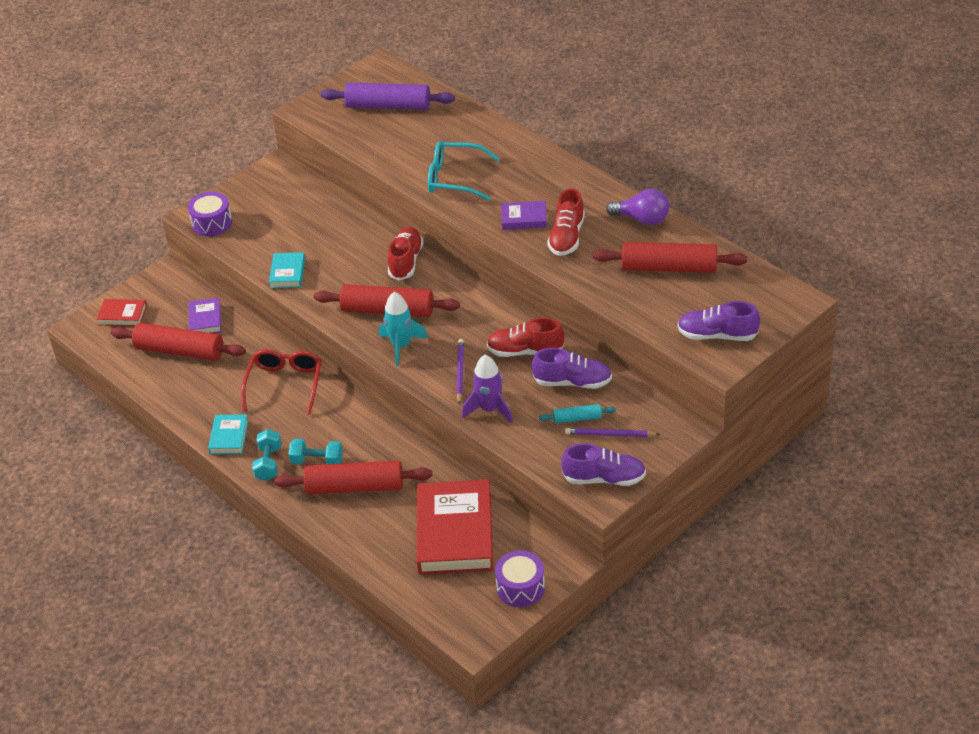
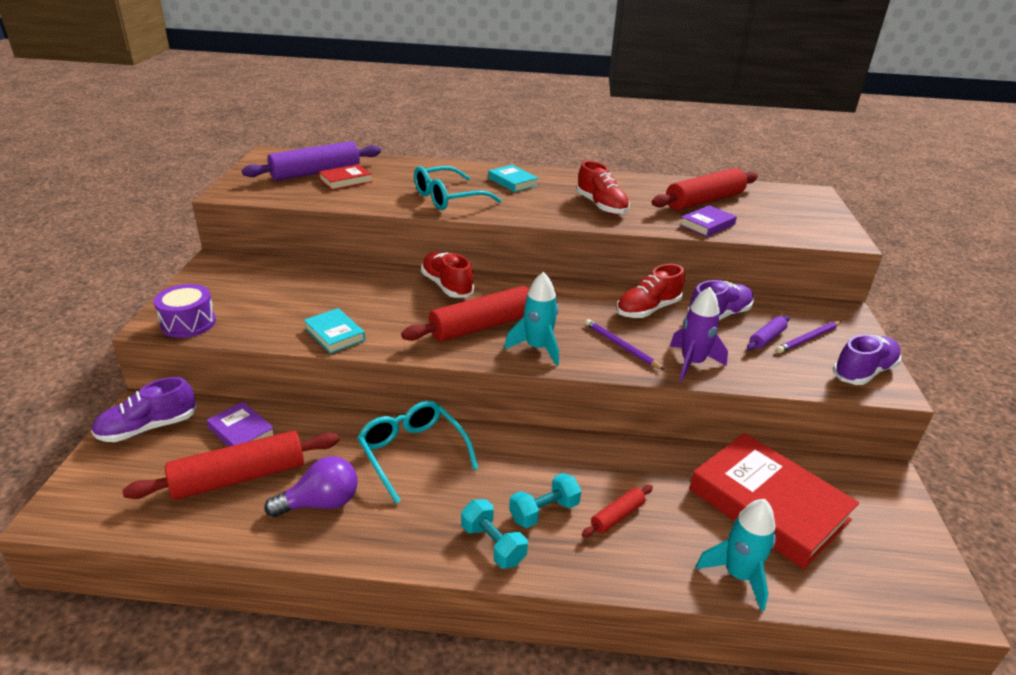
camera: 45 degrees left, 10 degrees down
(122, 315) = (116, 473): red book -> red book (345, 180)
(229, 437) = (410, 541): turquoise book -> turquoise book (512, 182)
(285, 384) = (412, 453): red glasses -> turquoise glasses
(355, 487) = (617, 516): red rolling pin -> red rolling pin, size x0.49
(377, 555) = (738, 575): none -> turquoise rocket
(520, 588) = (895, 521): purple drum -> none
(524, 218) = (548, 205): purple book -> purple book (707, 225)
(577, 418) = (767, 338): turquoise rolling pin -> purple rolling pin
(642, 219) = (635, 182): purple light bulb -> purple light bulb (321, 503)
(717, 335) = (810, 225): purple shoe -> purple shoe (148, 428)

